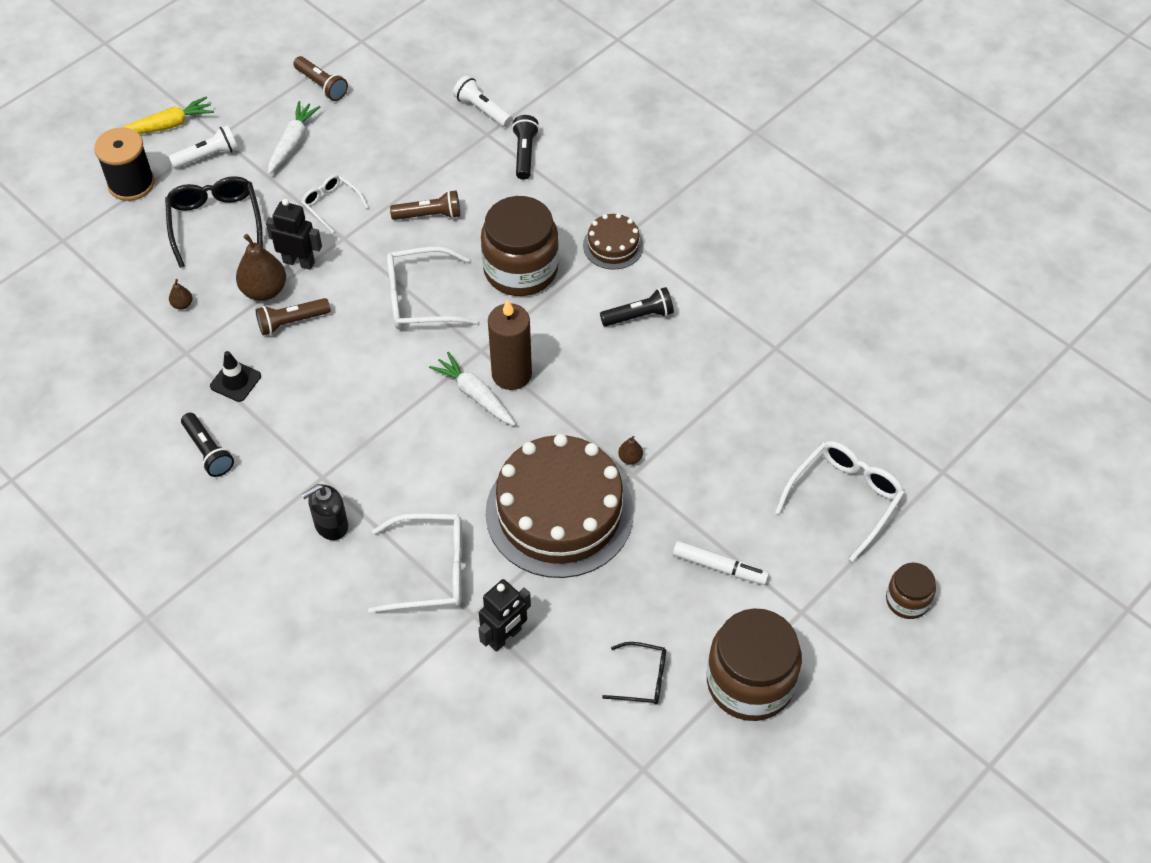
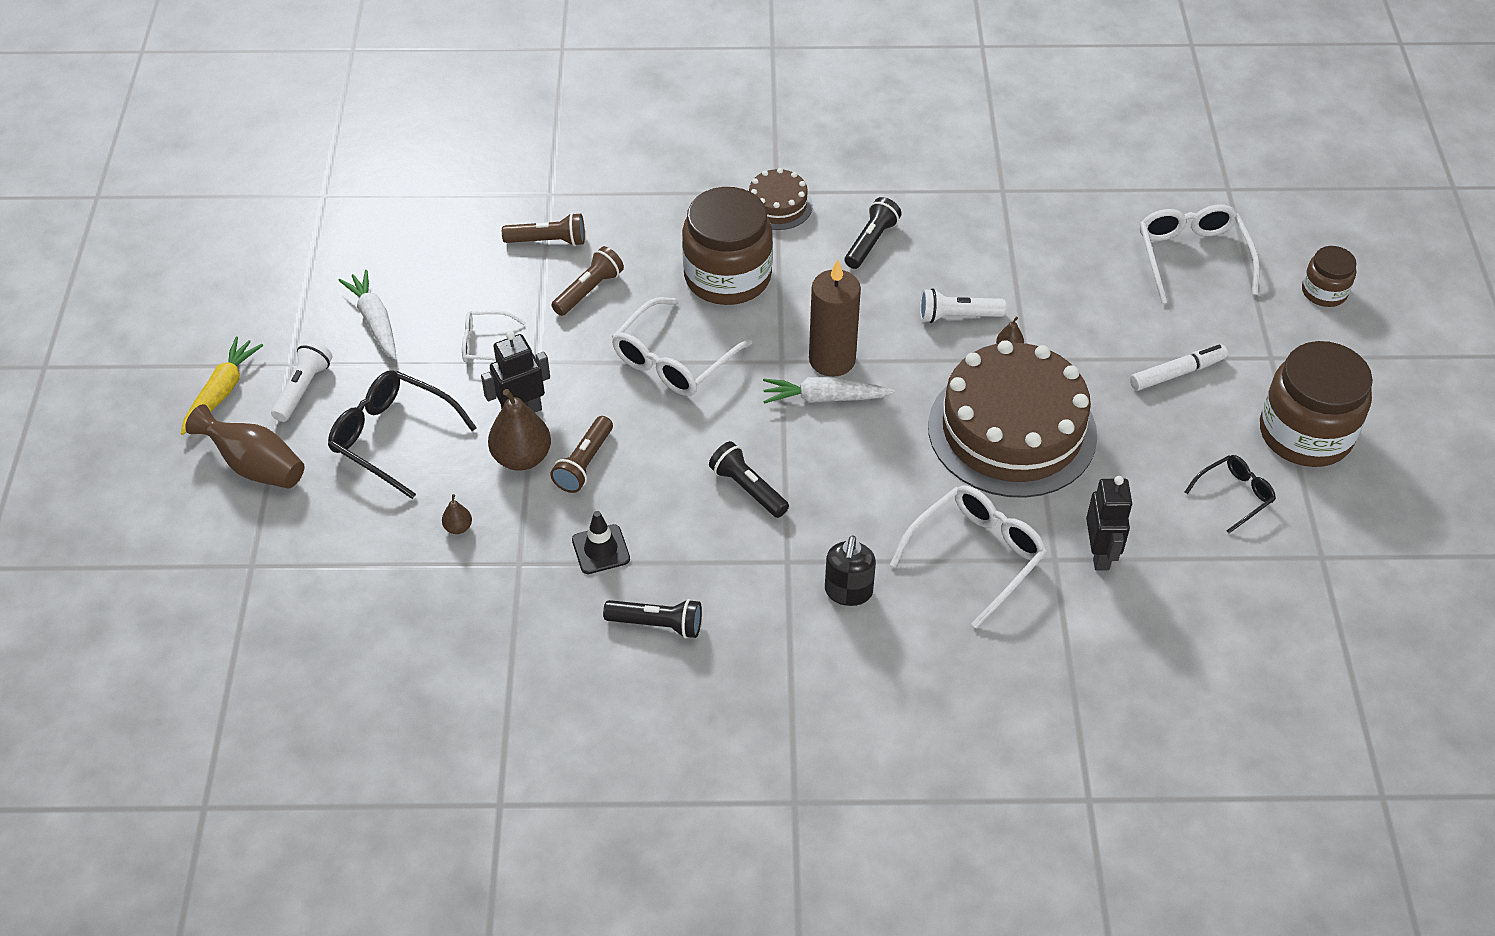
camera: 45 degrees left, 5 degrees down
(131, 183) = (255, 466): black spool -> brown vase
(321, 85) = (336, 255): brown flashlight -> brown flashlight (548, 241)
(482, 109) = (519, 177): white flashlight -> white flashlight (957, 316)
(524, 154) = (606, 187): black flashlight -> black flashlight (748, 489)

